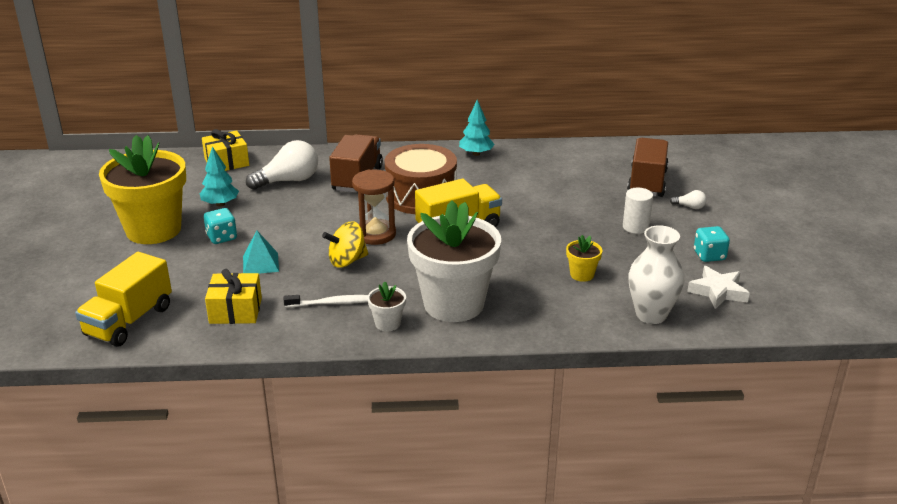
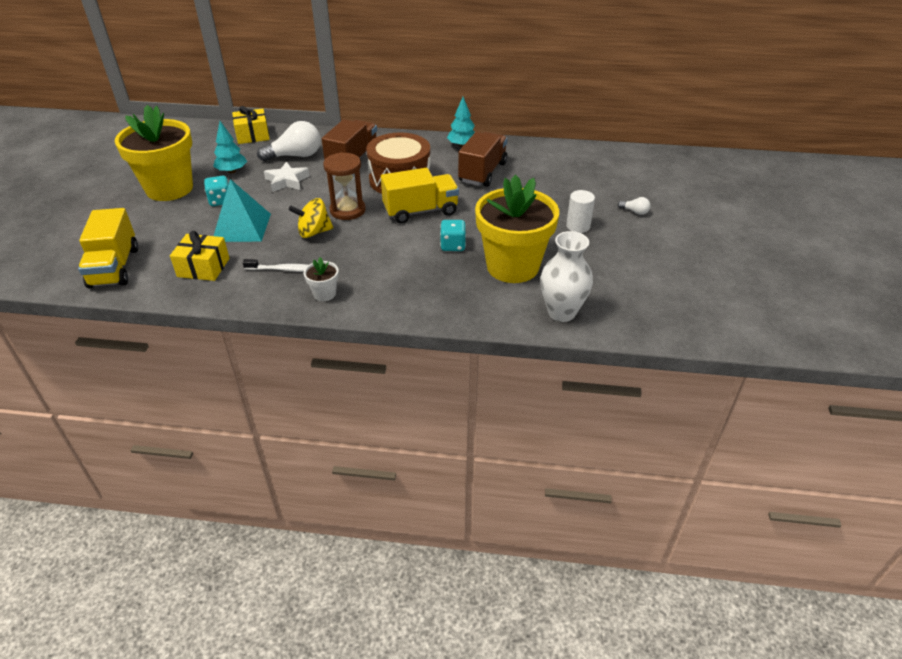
camera: 10 degrees right, 10 degrees up
(129, 321) = (114, 267): yellow truck -> yellow truck turned 45 degrees counterclockwise
(260, 263) = (242, 227): turquoise pyramid -> turquoise pyramid, size x1.62
(453, 304) = (388, 282): white flower pot -> none
(582, 274) = (512, 266): yellow flower pot -> yellow flower pot, size x2.44
(647, 182) = (603, 185): brown truck -> brown truck (482, 172)
(709, 256) = (636, 260): turquoise dice -> turquoise dice (453, 245)
(718, 292) = (632, 297): white star -> white star (287, 181)

